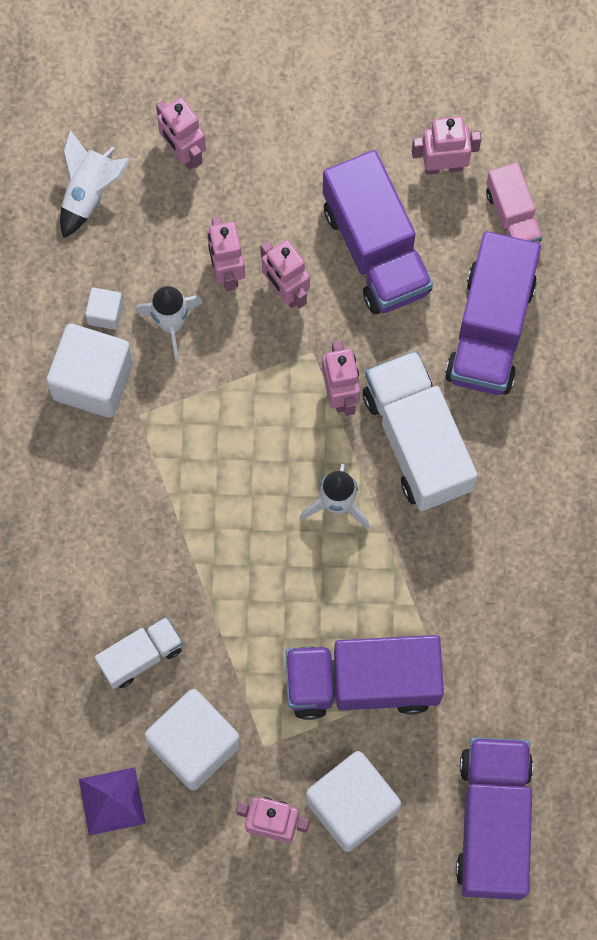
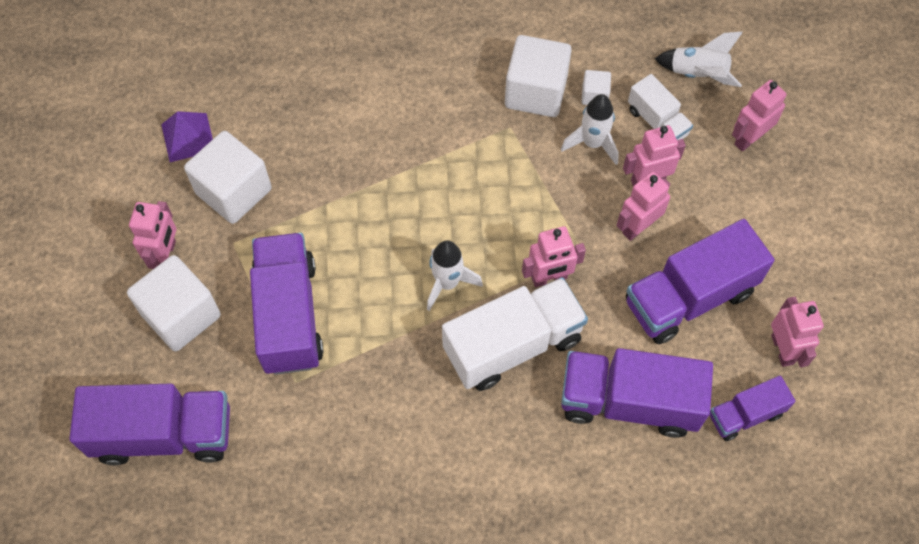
camera: 85 degrees right, 10 degrees down
(141, 656) = (306, 147): white truck -> white truck (657, 122)
(512, 216) = (745, 415): pink truck -> purple truck

